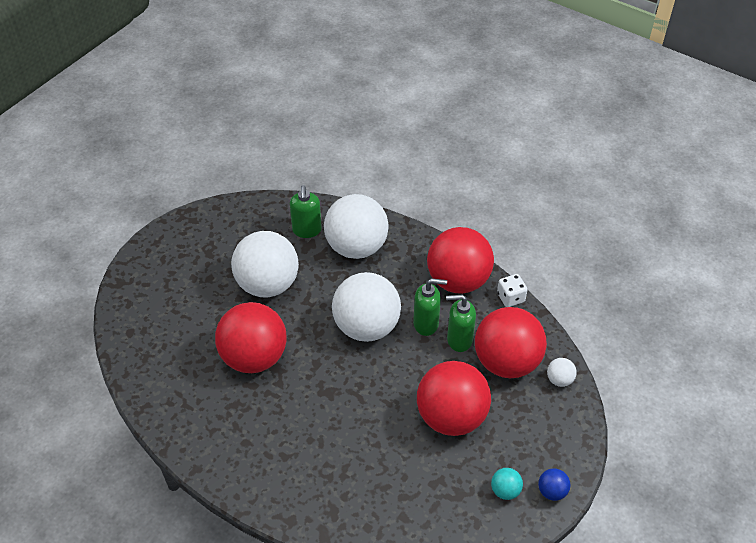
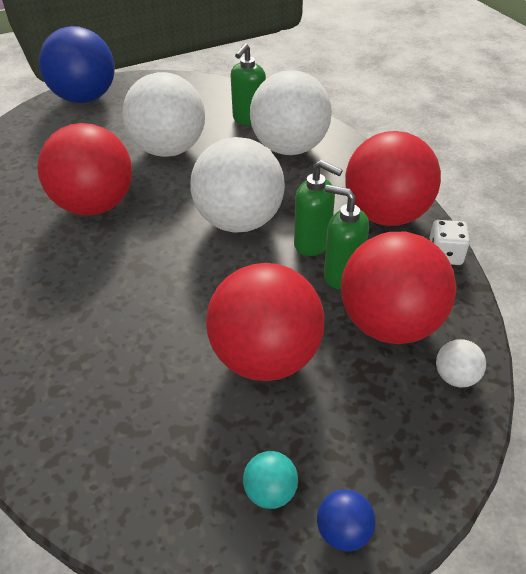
camera: 30 degrees right, 5 degrees down
(154, 259) = (85, 98): none -> blue ball

